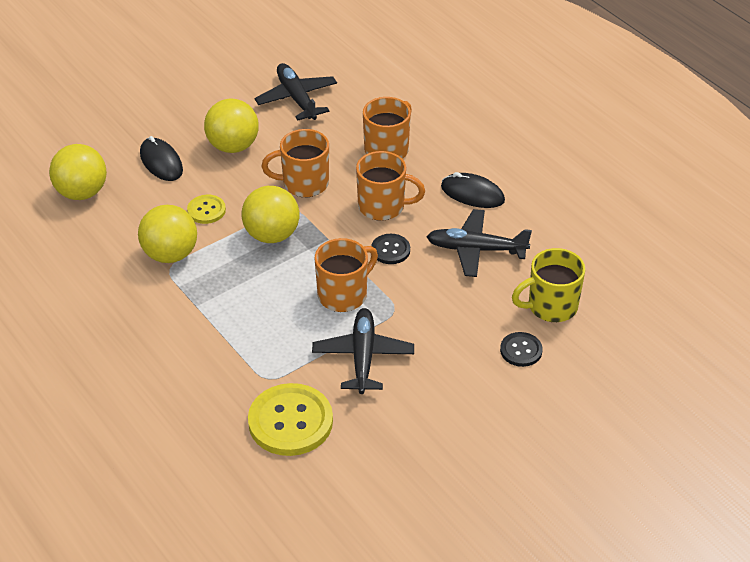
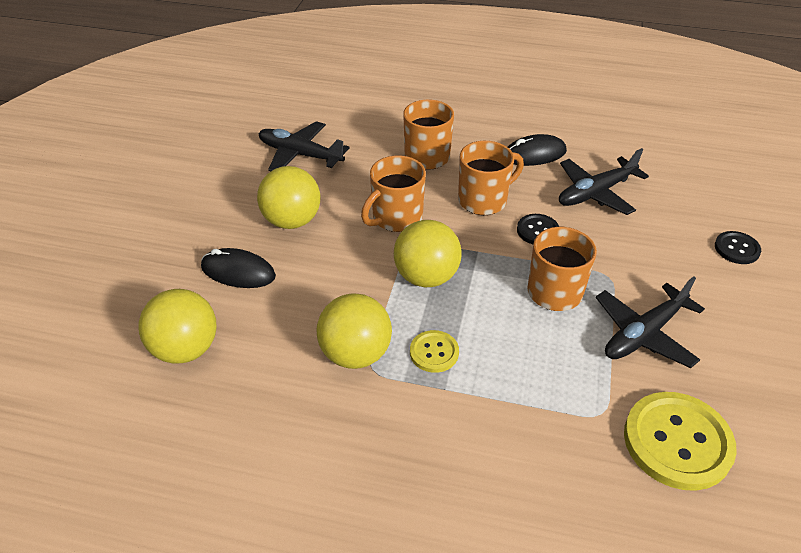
camera: 40 degrees left, 0 degrees up
(206, 210) = (338, 290): yellow button -> yellow button (434, 352)
(363, 356) = (644, 334): black plane -> black plane turned 90 degrees counterclockwise
(551, 306) = (704, 203): yellow mug -> none

